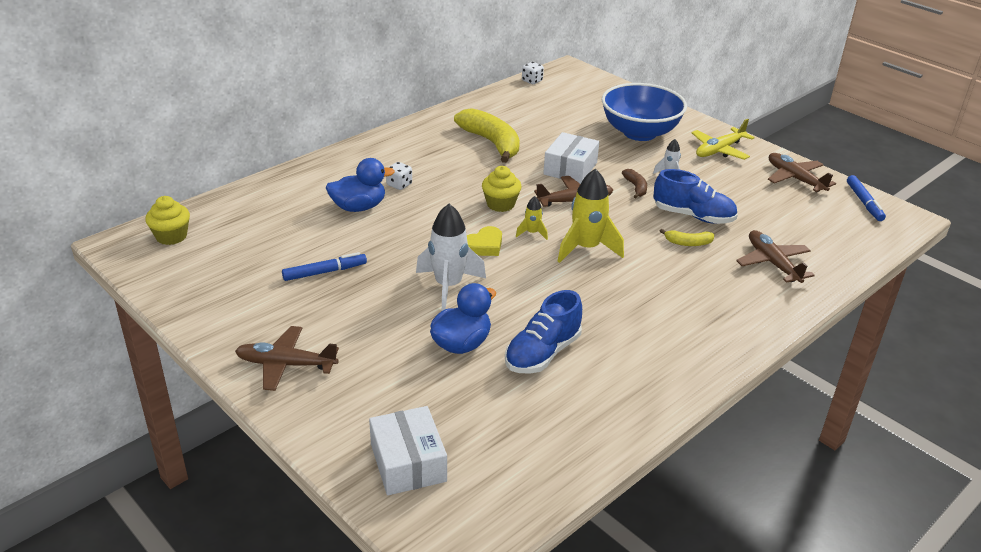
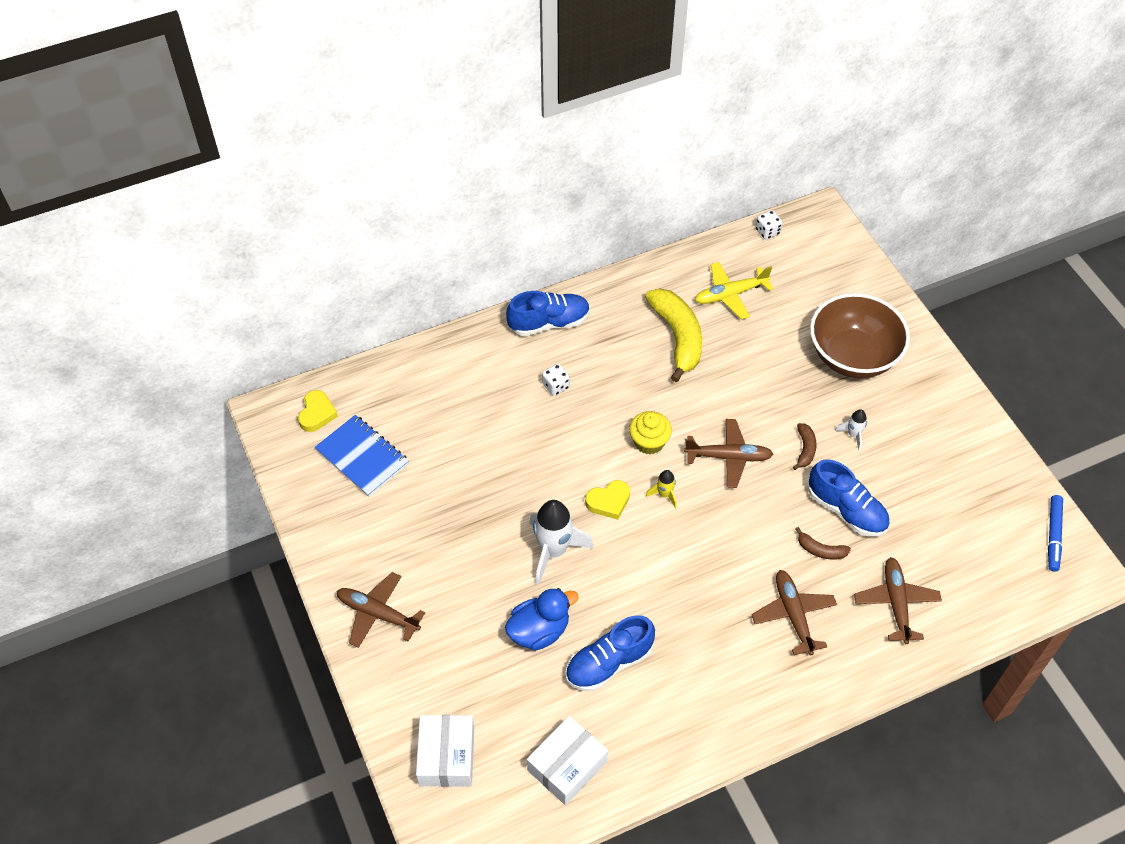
camera: 20 degrees right, 20 degrees up
(171, 236) = (317, 413): yellow cupcake -> yellow heart
(229, 257) = (362, 457): none -> blue notebook
(325, 272) = (444, 501): blue marker -> none
(359, 207) = (504, 412): blue duck -> none
(375, 150) = (549, 323): none -> blue shoe
(570, 168) = (746, 401): white box -> white box (567, 766)
(586, 248) = (710, 531): yellow rocket -> none
(639, 133) = (852, 356): blue bowl -> brown bowl
(688, 243) = (820, 550): yellow banana -> brown banana
(719, 150) = (931, 408): yellow plane -> yellow plane (730, 294)
(795, 179) = (995, 477): brown plane -> brown plane (793, 615)

